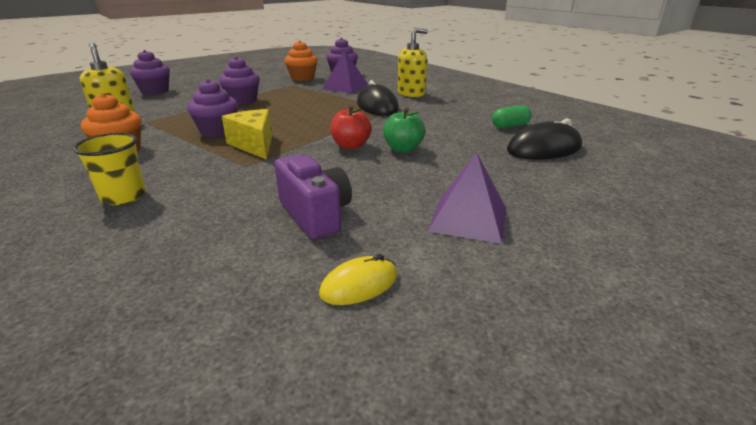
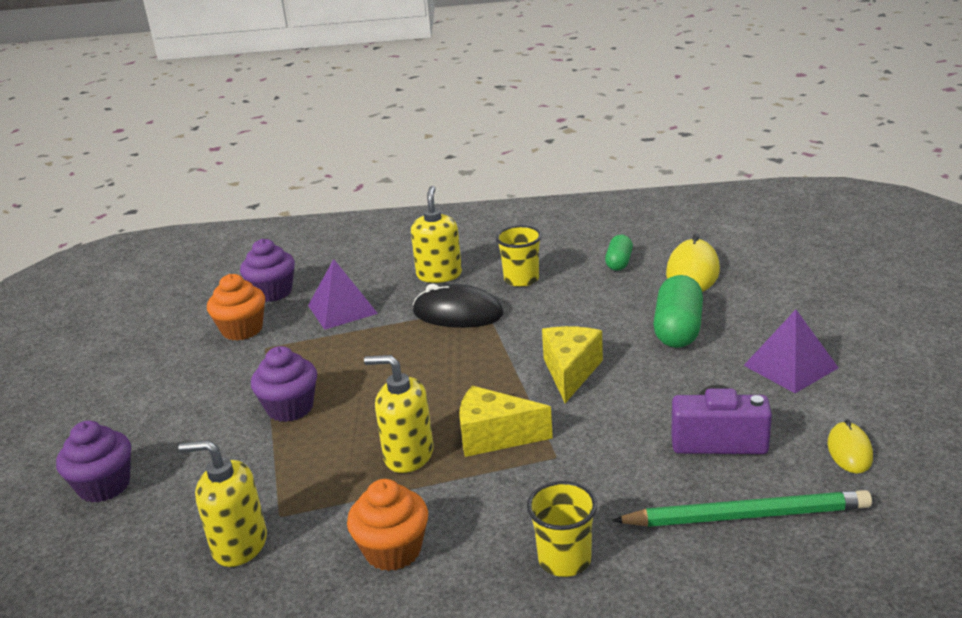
camera: 50 degrees left, 0 degrees up
(212, 252) = (746, 515): none -> green pencil
(217, 131) = (408, 455): purple cupcake -> yellow soap dispenser
(351, 146) = (570, 372): red apple -> yellow cheese
(403, 149) = (614, 344): green apple -> none
(440, 109) = (521, 279): none -> yellow cup
(454, 163) = (678, 329): none -> green capsule
(544, 149) = (692, 272): black mouse -> yellow mouse

